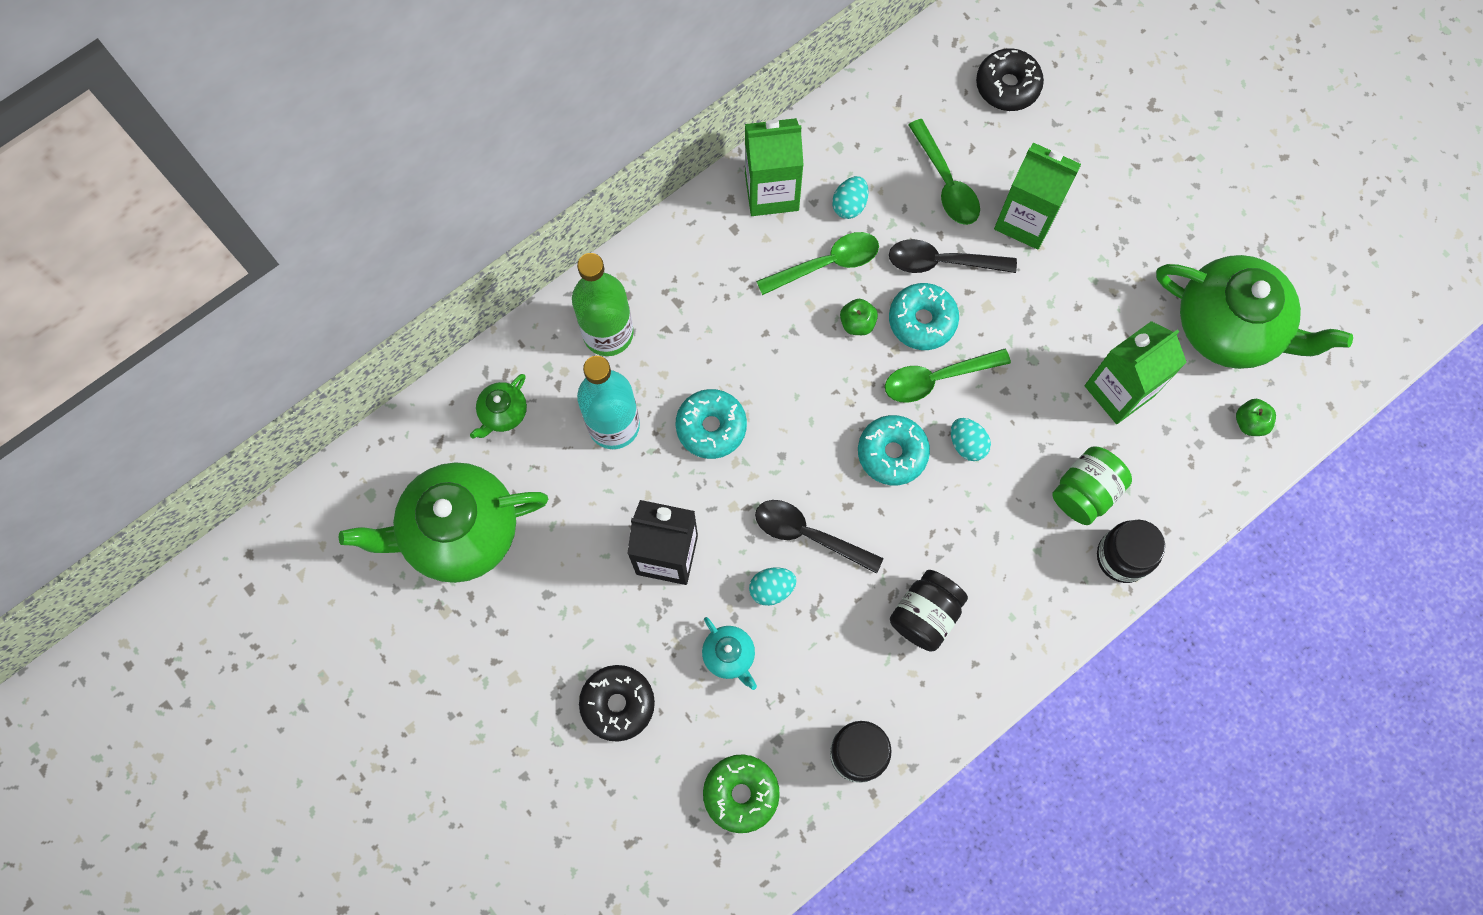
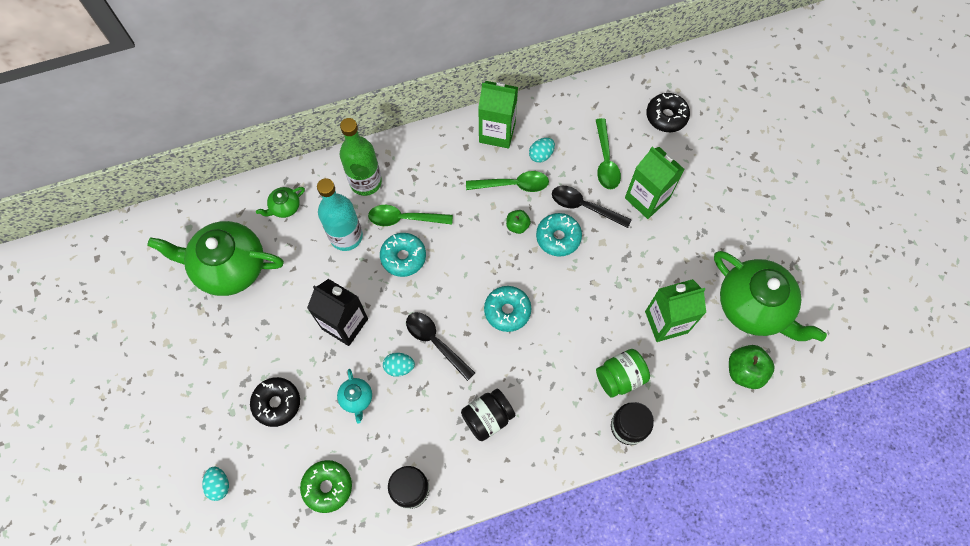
camera: 20 degrees right, 5 degrees down
(937, 378) = (554, 275): green spoon -> green spoon (405, 218)
(967, 444) = (556, 321): turquoise egg -> turquoise egg (219, 485)
(1250, 422) = (744, 371): green apple -> green apple, size x1.68

